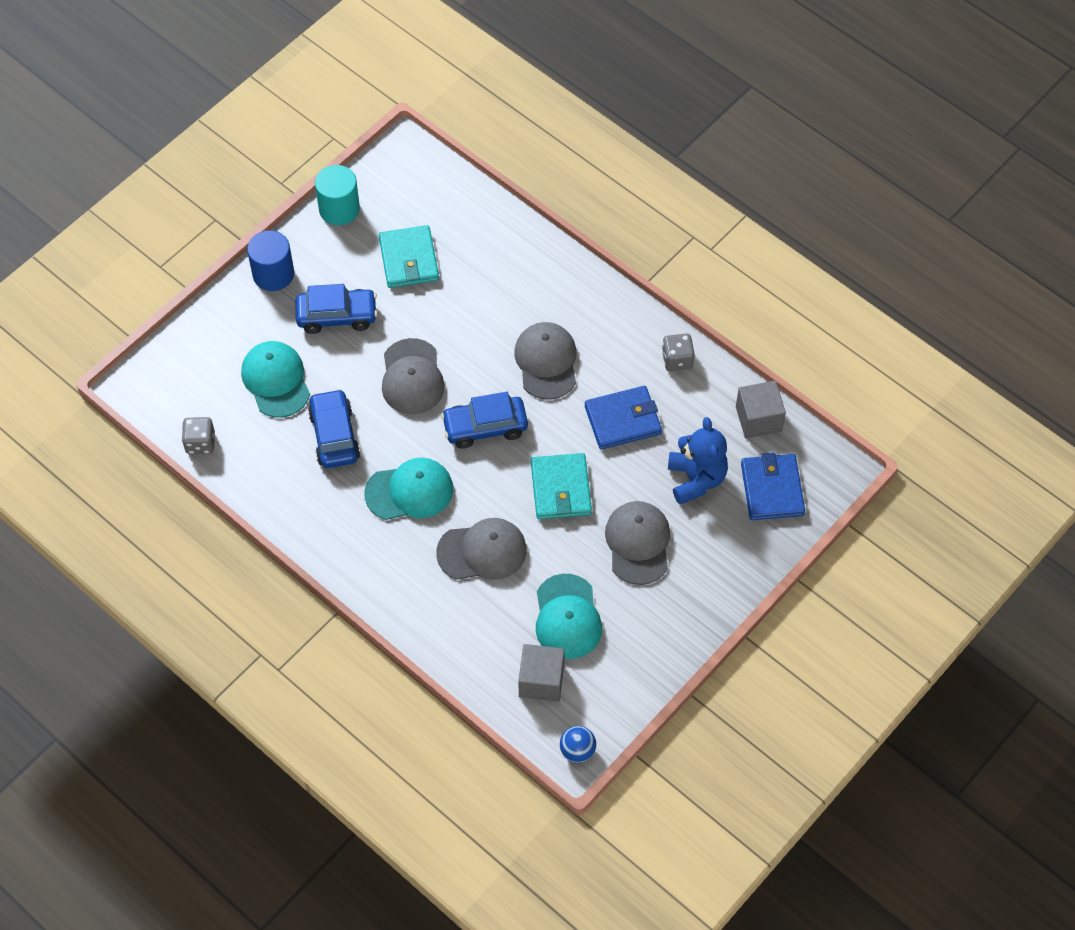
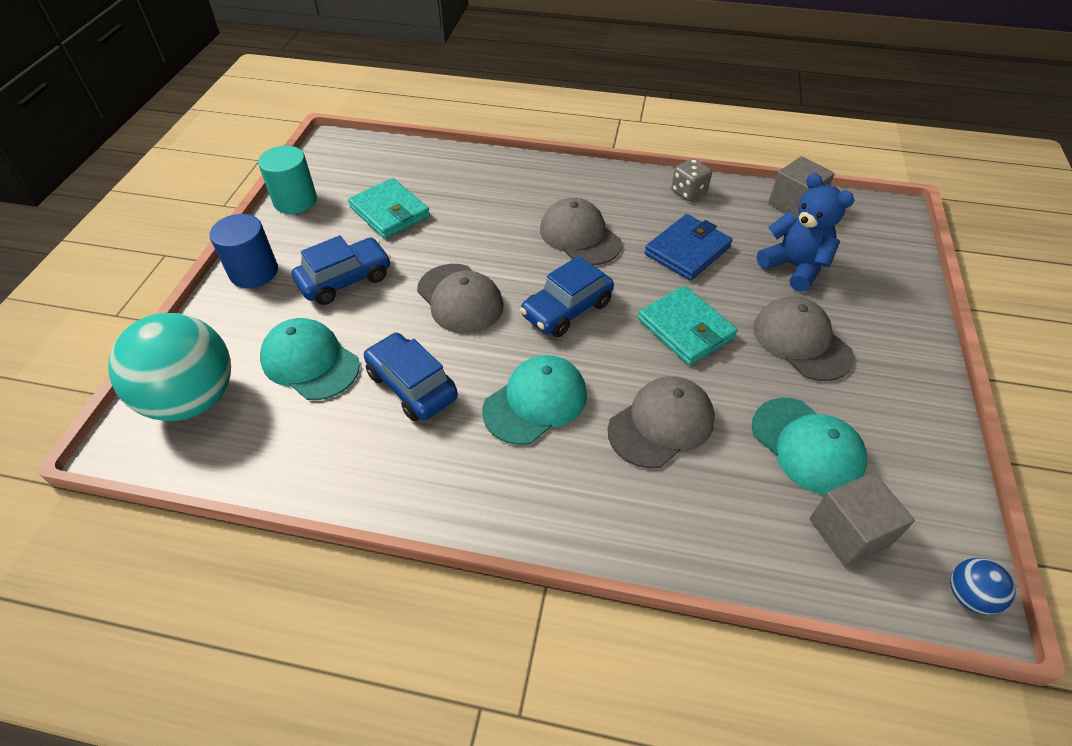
camera: 30 degrees left, 10 degrees down
(186, 372) = (193, 399): none -> turquoise ball
(200, 443) = (247, 466): grey dice -> none
(772, 489) = (861, 247): blue wallet -> none

